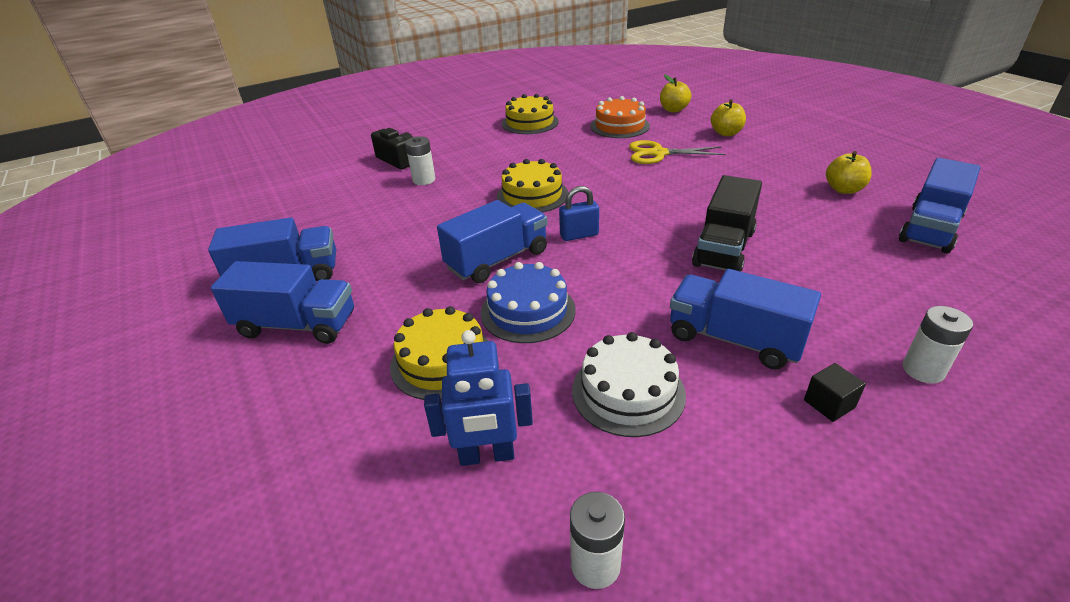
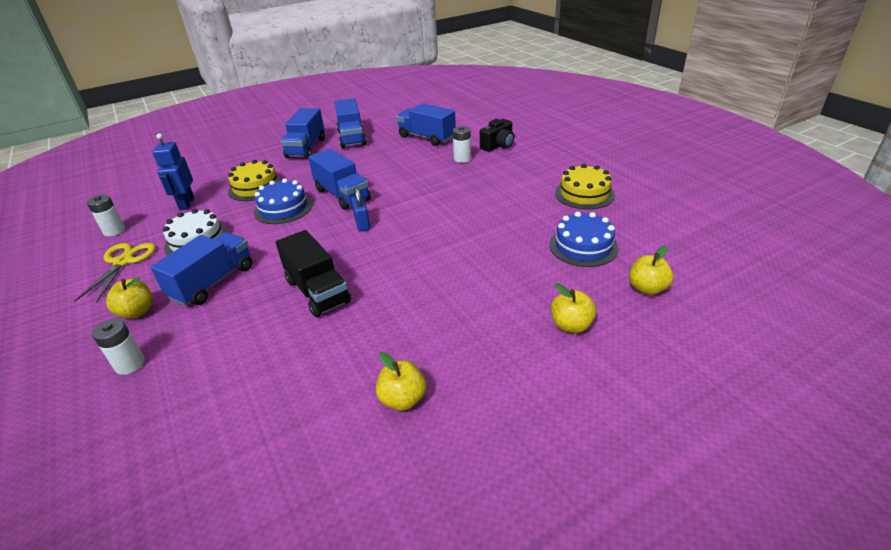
camera: 90 degrees right, 0 degrees up
(532, 195) = (429, 202): yellow cake -> none
(619, 126) = (583, 246): orange cake -> blue cake
(658, 153) = (508, 268): yellow scissors -> yellow scissors (123, 262)
(724, 248) = (317, 291): black truck -> black truck turned 150 degrees counterclockwise
(829, 404) = (137, 312): black cube -> yellow apple
(930, 229) = (296, 450): blue truck -> blue truck (426, 137)

